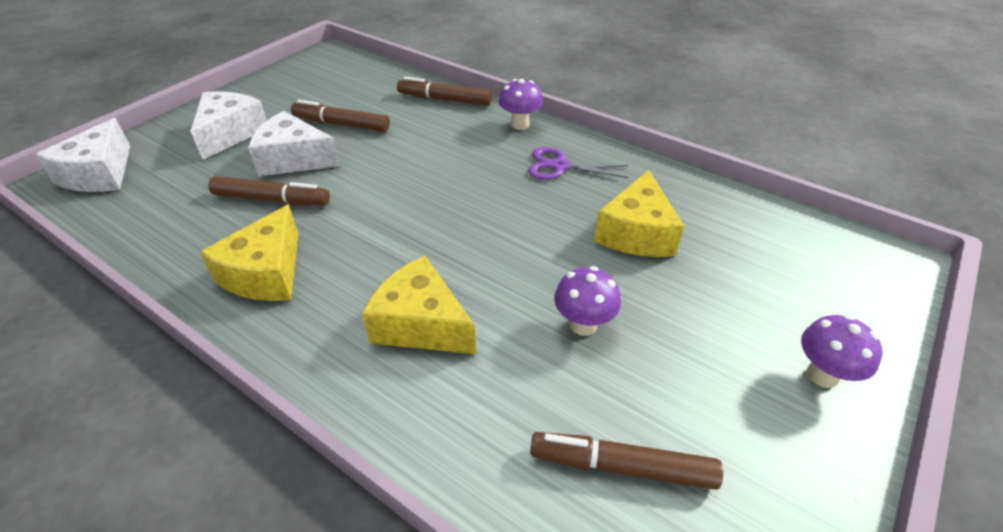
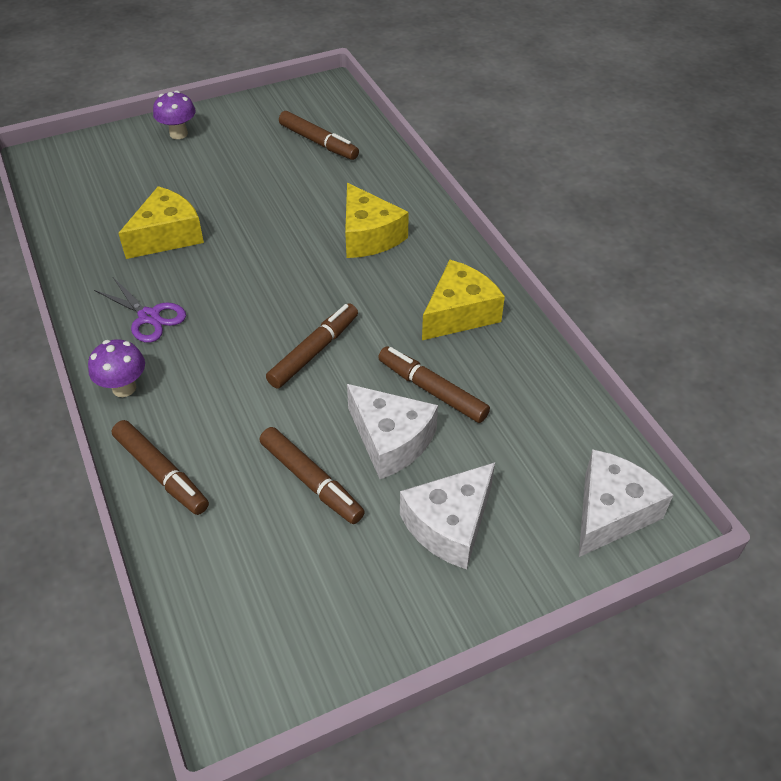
camera: 150 degrees left, 5 degrees up
(396, 191) = (314, 351): none -> brown marker
(583, 324) = (271, 198): purple mushroom -> none

